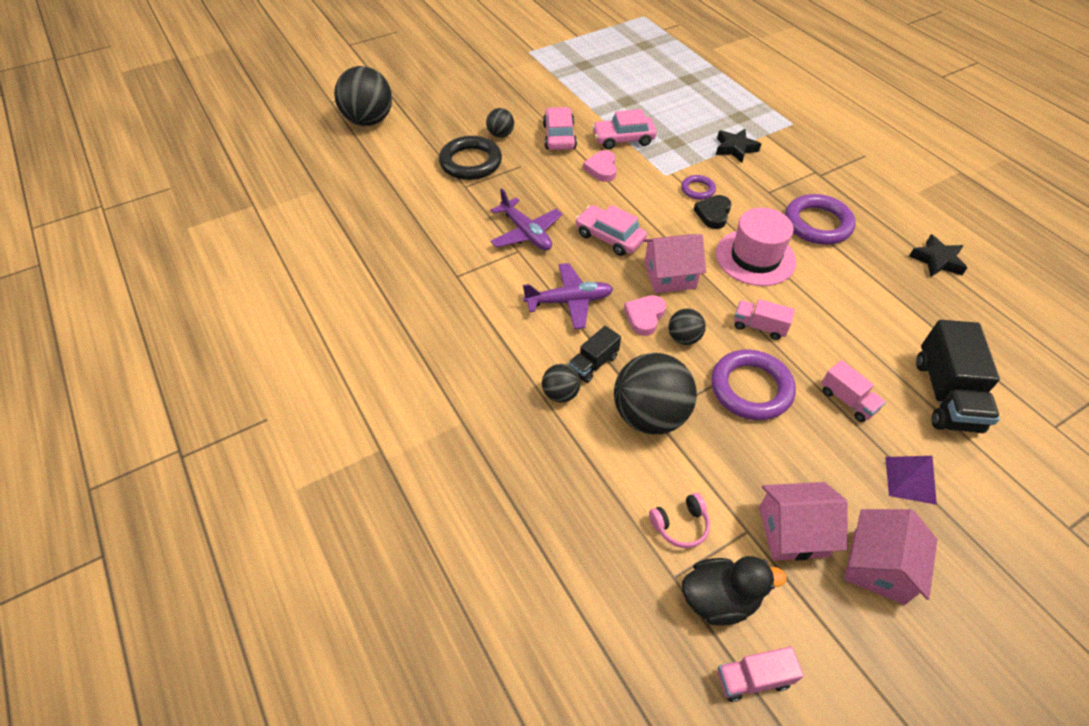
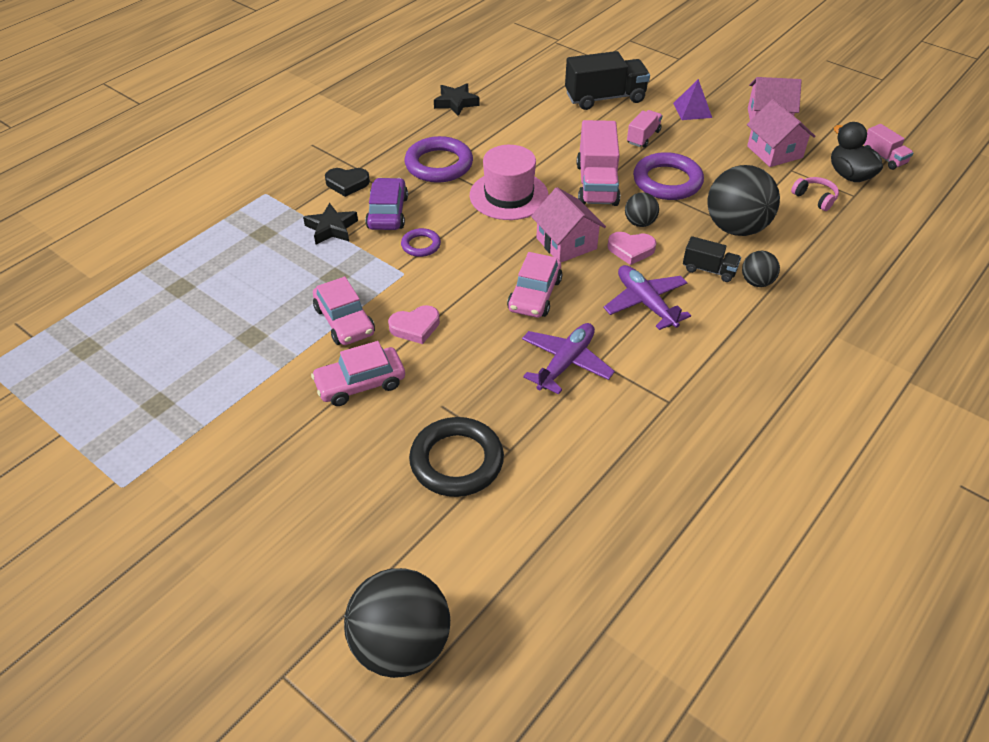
camera: 110 degrees left, 5 degrees down
(500, 135) = (378, 448): black ball -> none
(713, 214) = (457, 229): black heart -> black heart (347, 184)
(748, 180) = (387, 213): none -> purple car
(759, 327) = (597, 184): pink truck -> pink truck, size x1.83

